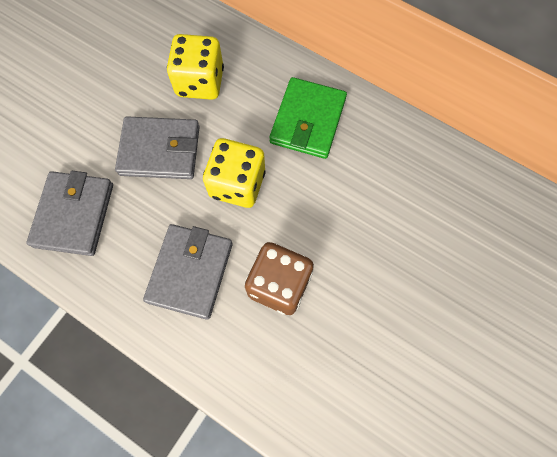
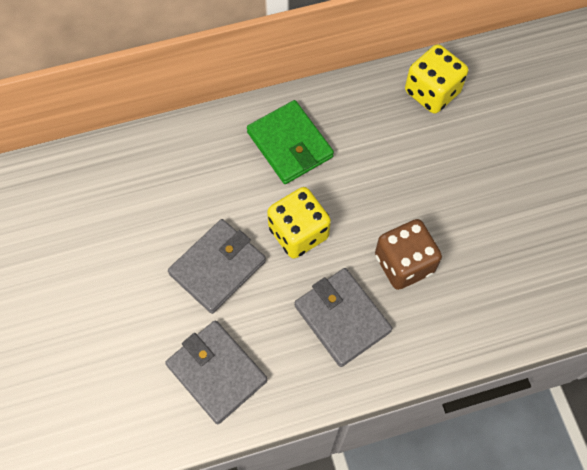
camera: 50 degrees left, 5 degrees down
(200, 82) = (182, 194): yellow dice -> yellow dice (432, 92)

